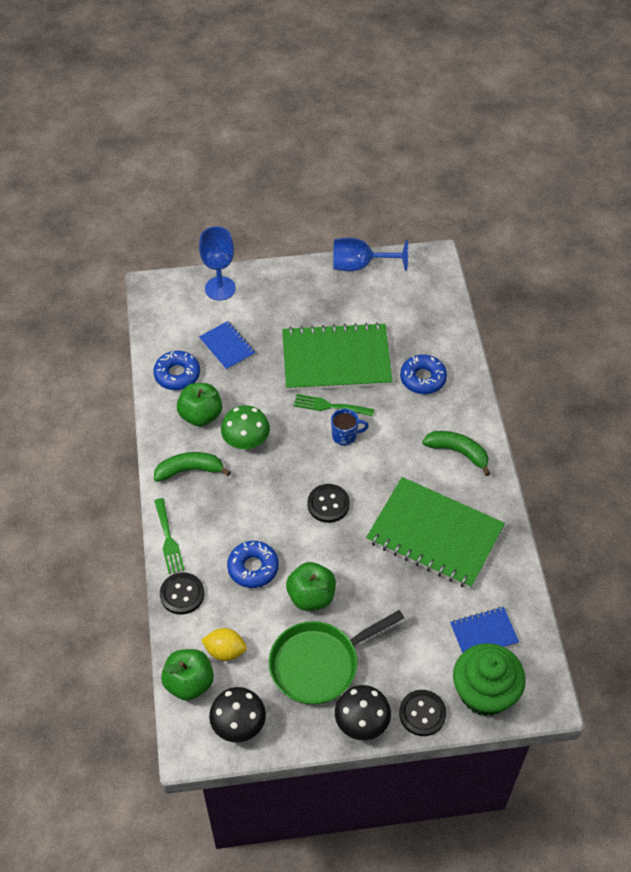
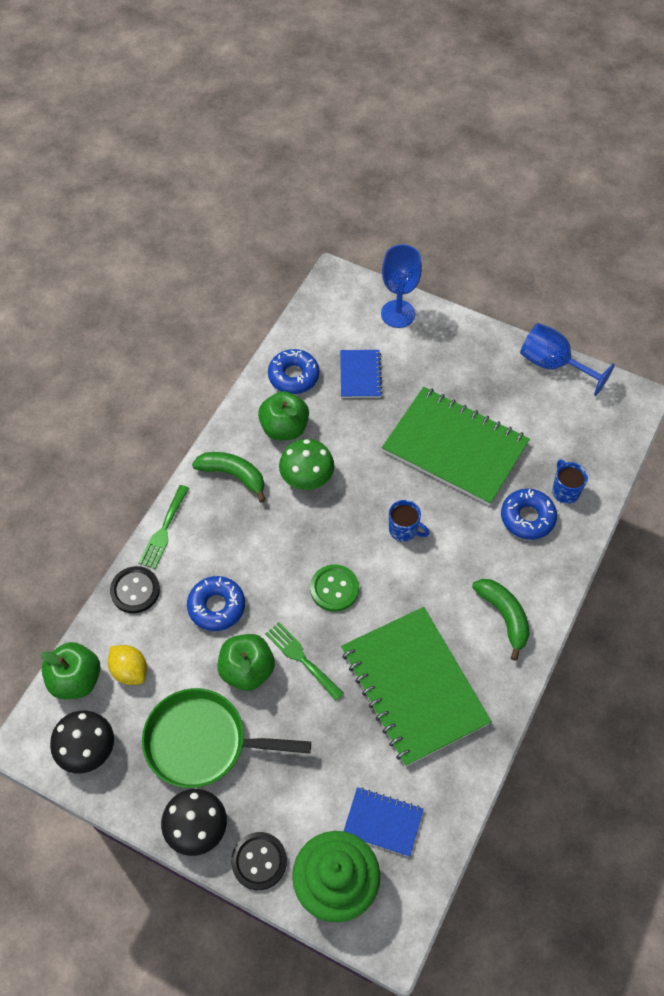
camera: 35 degrees right, 5 degrees up
(328, 504) = (334, 589): black button -> green button
(329, 406) = (412, 491): green fork -> green fork (301, 658)
(434, 346) = (565, 491): none -> blue mug

